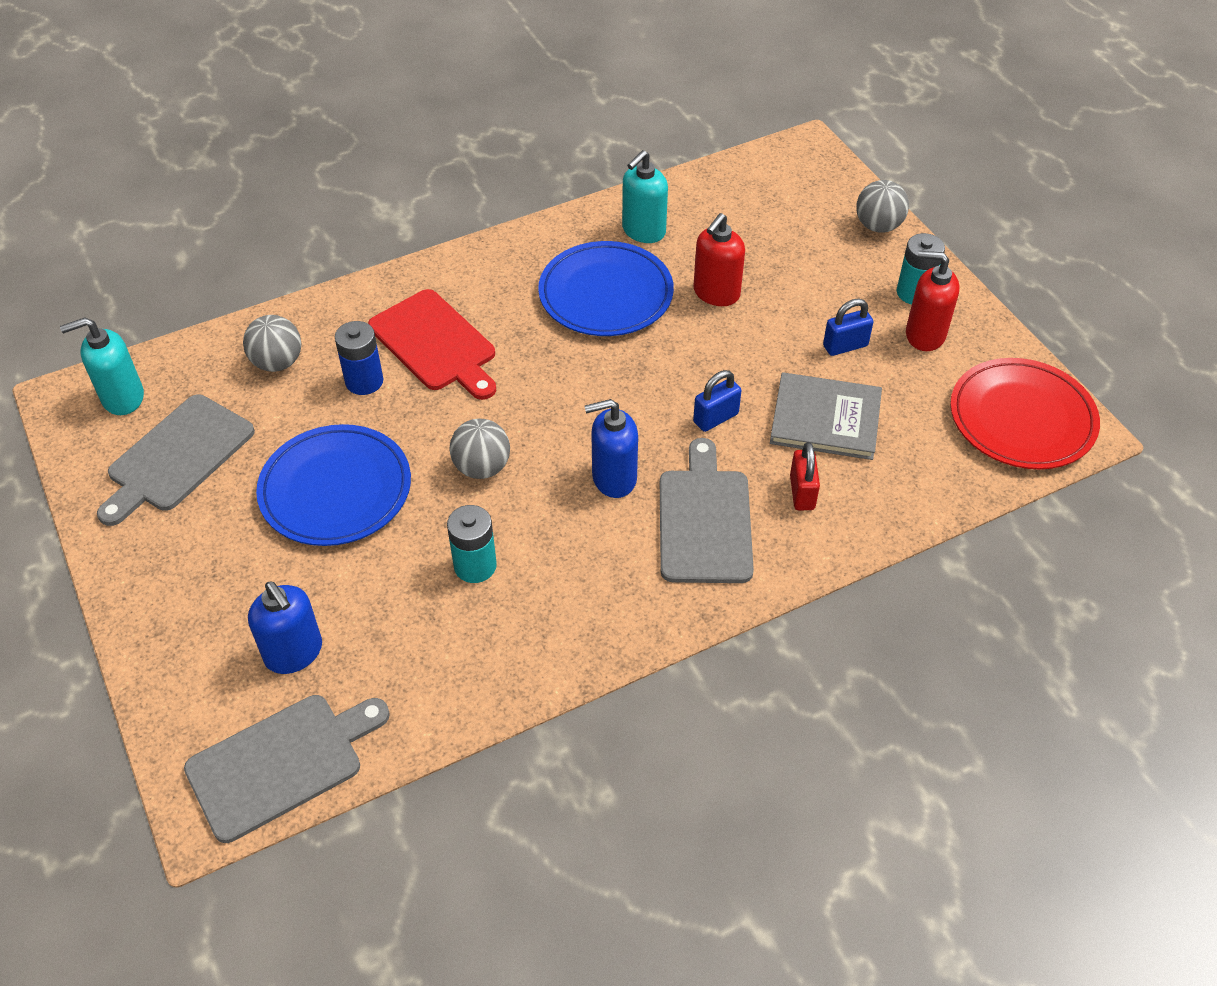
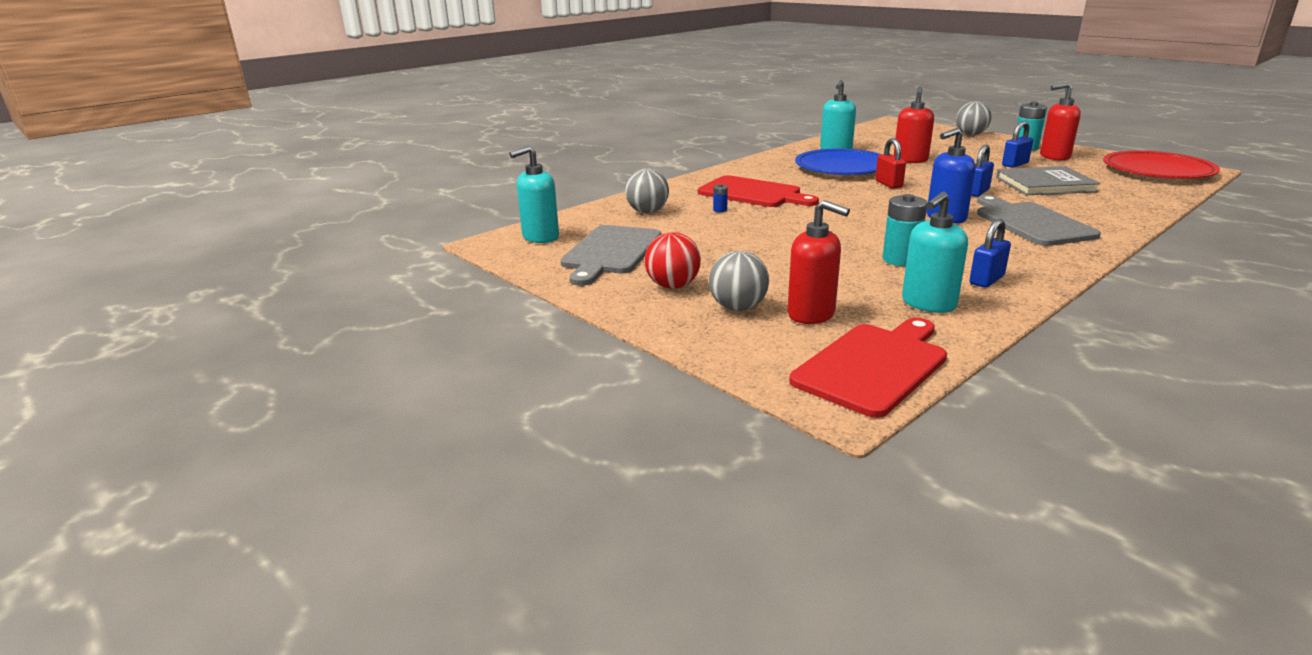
camera: 15 degrees left, 25 degrees down
(196, 553) = (673, 286): none -> red ball
(281, 763) = (873, 366): grey cutting board -> red cutting board
(294, 653) = (811, 314): blue soap dispenser -> red soap dispenser
(335, 490) = (752, 247): blue plate -> none
(364, 381) = (720, 210): blue battery -> blue battery, size x0.47
(425, 668) = (928, 304): none -> turquoise soap dispenser
(482, 467) = (848, 226): grey ball -> grey ball (738, 307)
(529, 638) = (986, 280): none -> blue padlock
(802, 492) = (1075, 206): red padlock -> red padlock (888, 184)

